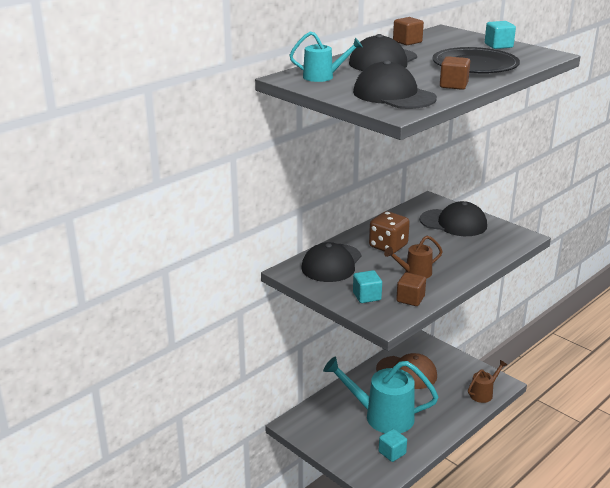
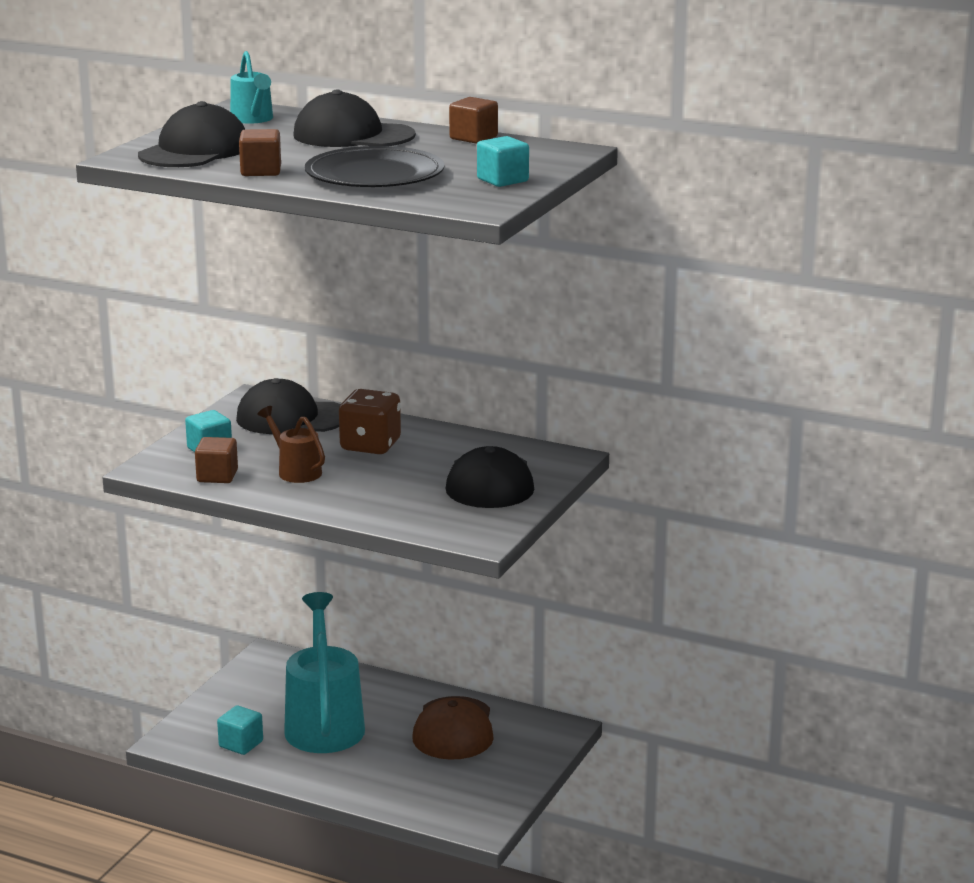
camera: 70 degrees right, 5 degrees down
(483, 393) = (439, 810): brown watering can -> none

